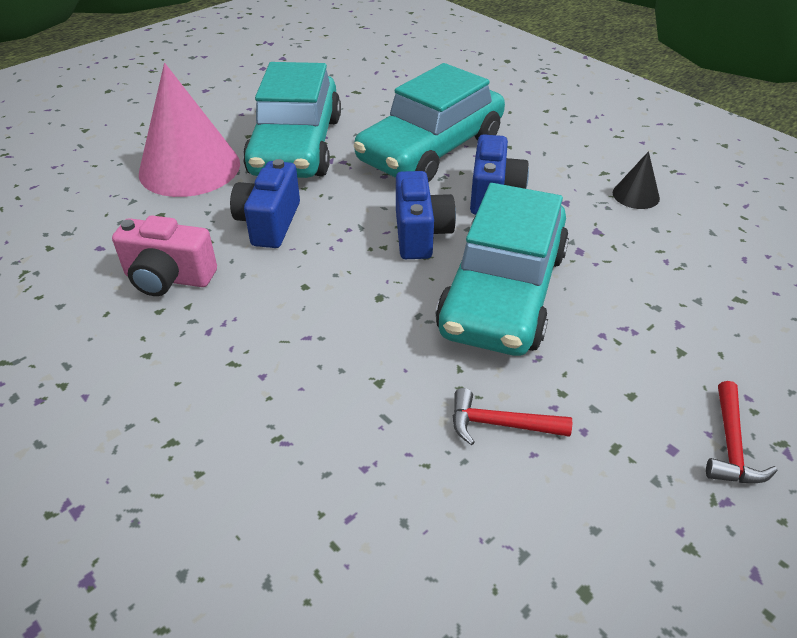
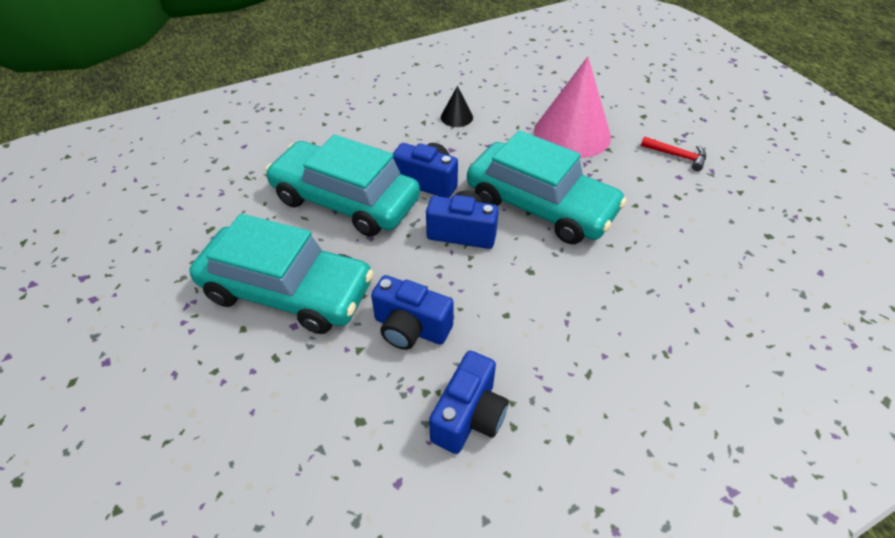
camera: 75 degrees left, 5 degrees up
(168, 278) = (469, 416): pink camera -> blue camera
(189, 168) = (281, 388): pink cone -> pink cone (572, 133)
(431, 149) = (345, 200): turquoise car -> turquoise car turned 150 degrees clockwise
(500, 424) = (659, 237): red hammer -> none

